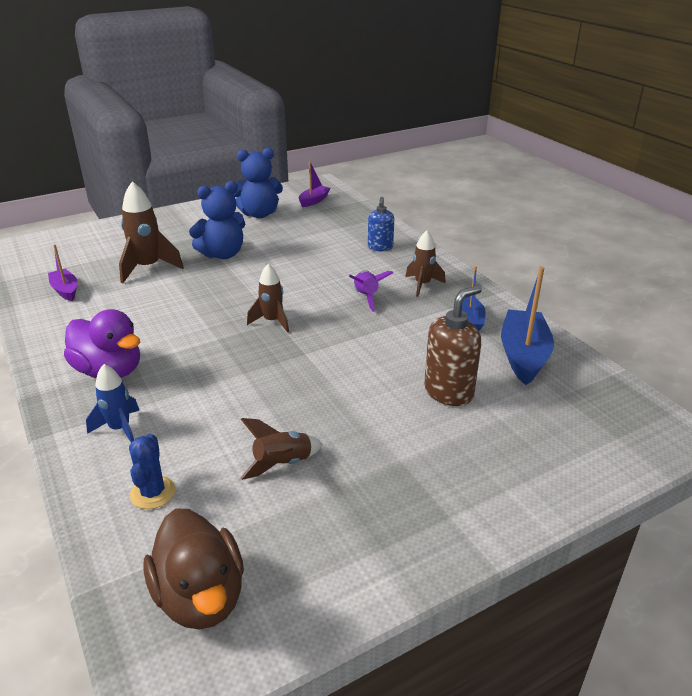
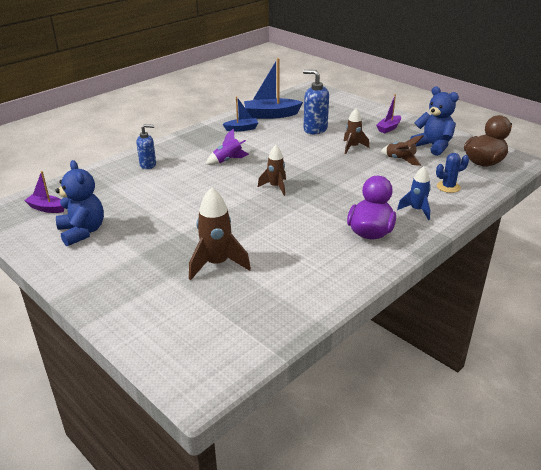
camera: 105 degrees left, 0 degrees up
(65, 290) = (277, 298): purple boat -> purple boat (389, 128)
(222, 254) = (178, 231): blue teddy bear -> blue teddy bear (433, 146)
(422, 285) = (203, 145): brown rocket -> brown rocket (352, 147)
(449, 392) = (315, 129): brown soap dispenser -> blue soap dispenser

